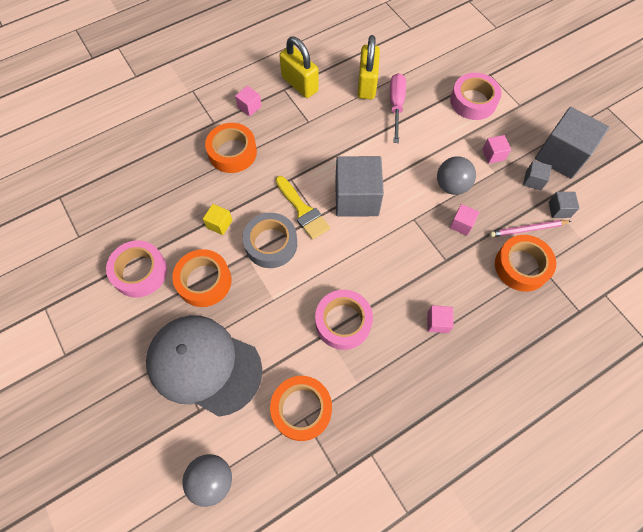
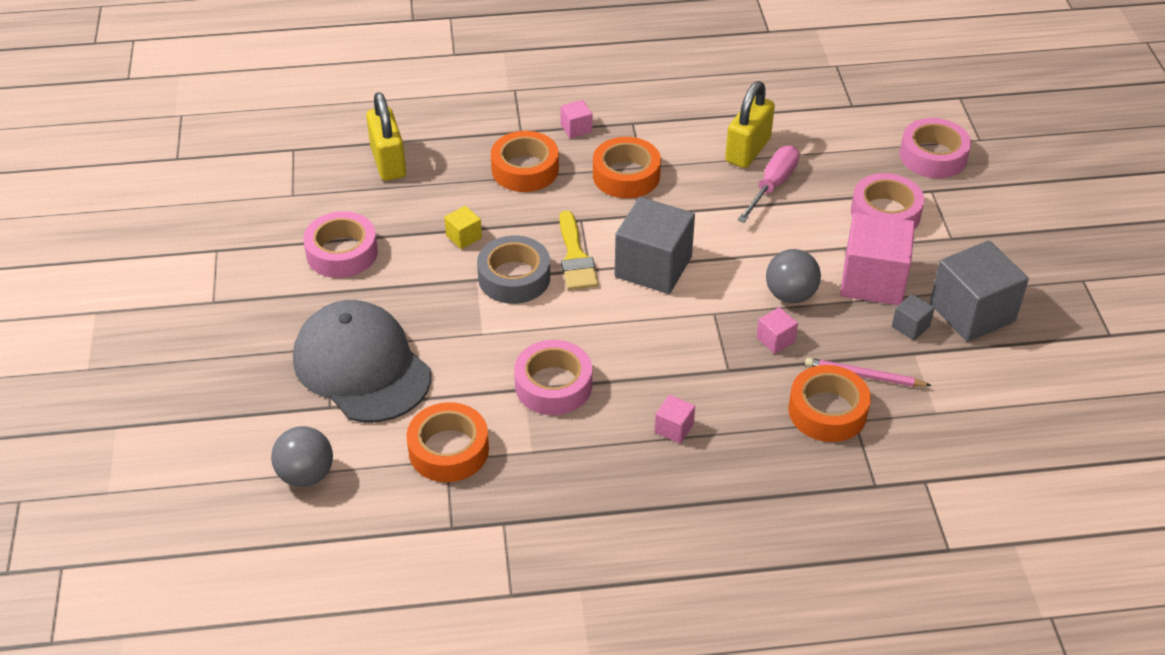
camera: 25 degrees right, 20 degrees down
(204, 281) = (411, 287): orange tape -> orange tape (626, 175)
(299, 84) = (657, 123): yellow padlock -> yellow padlock (388, 162)
(477, 49) = (933, 156): none -> pink tape
(493, 154) = (873, 280): pink cube -> pink cube, size x2.24
(559, 209) = (925, 369): grey cube -> none

